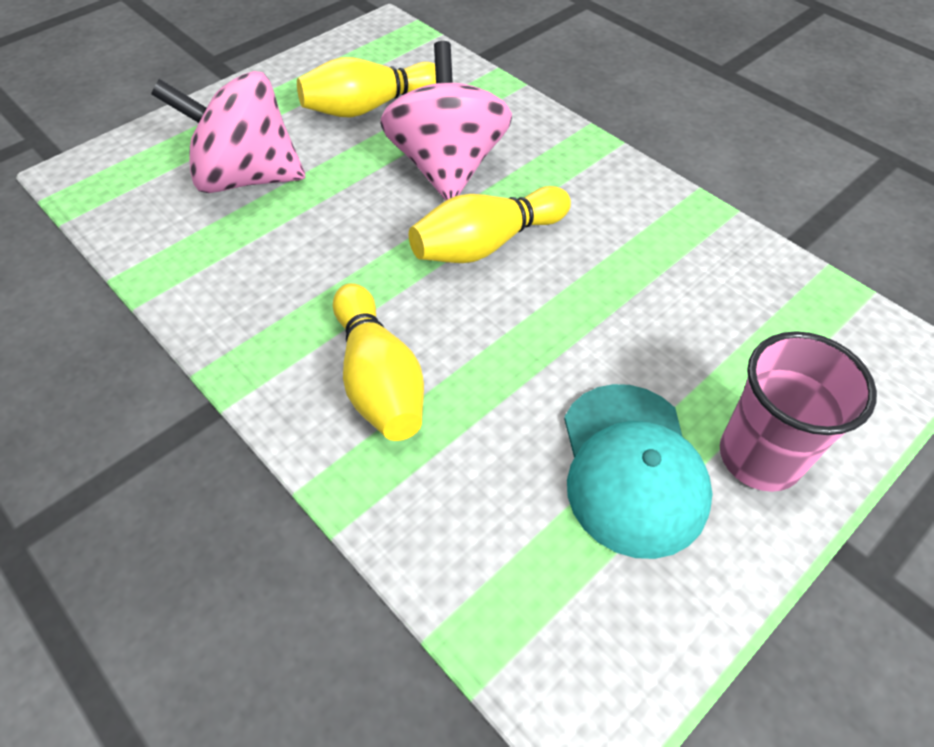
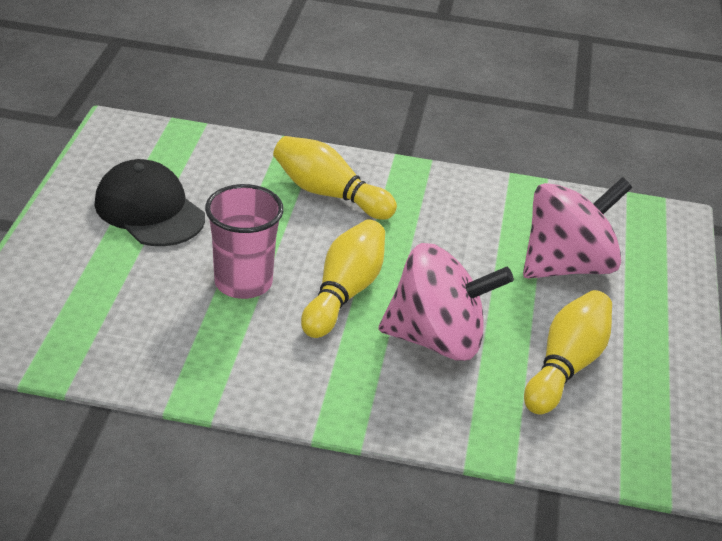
camera: 140 degrees right, 15 degrees down
(447, 167) = (437, 339): pink spinning top -> pink spinning top turned 45 degrees counterclockwise
(632, 468) = (149, 210): turquoise cap -> black cap
(759, 456) = (75, 242): pink cup -> pink cup (243, 282)

